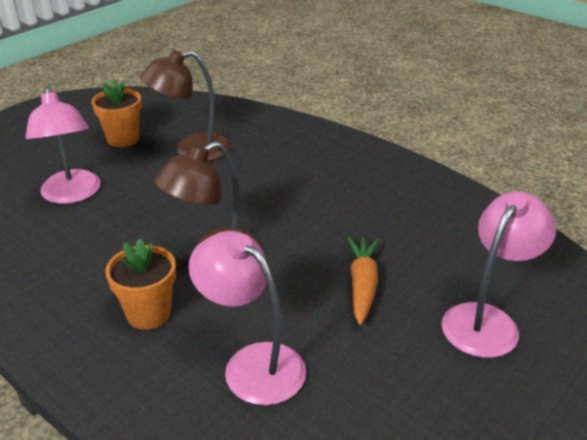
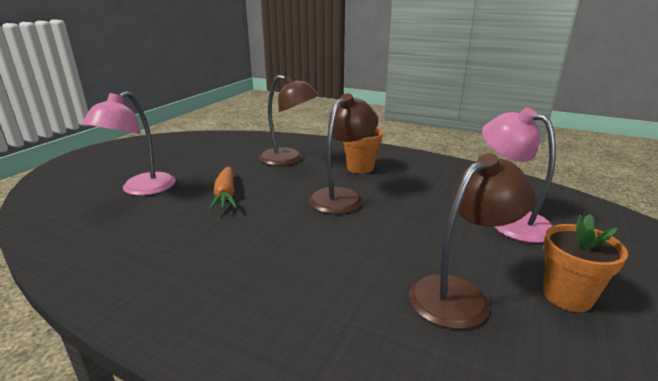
camera: 165 degrees right, 10 degrees down
(252, 363) = (289, 159): pink lamp -> brown lamp

